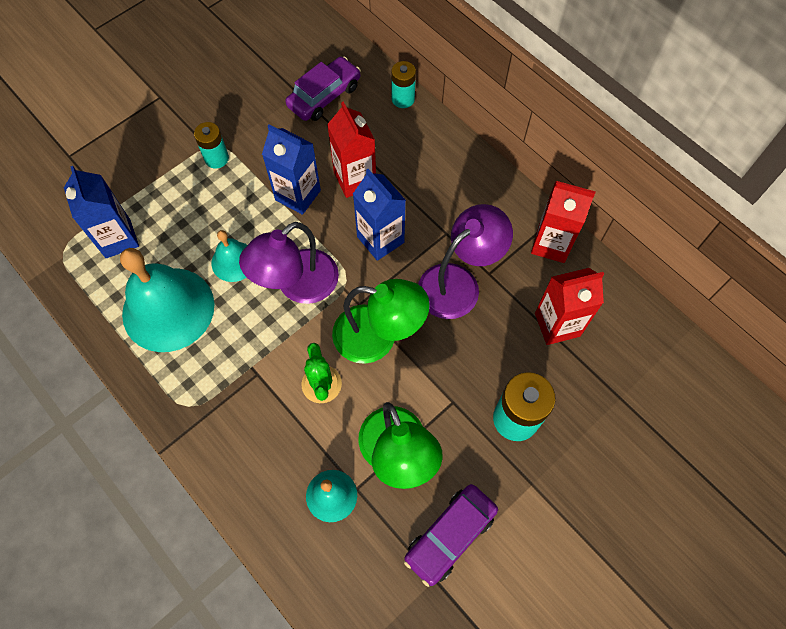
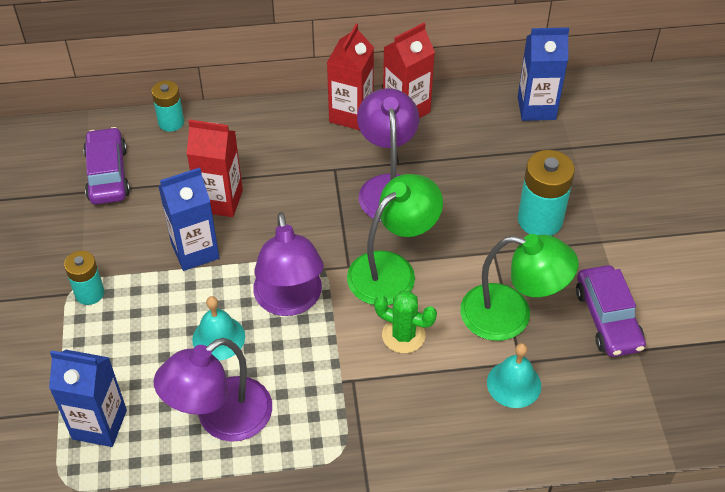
camera: 55 degrees left, 15 degrees down
(168, 309) = (221, 419): turquoise bell -> purple lamp
(380, 239) = (299, 216): blue carton -> blue carton (536, 108)
(557, 324) = (480, 148): red carton -> red carton (351, 115)

